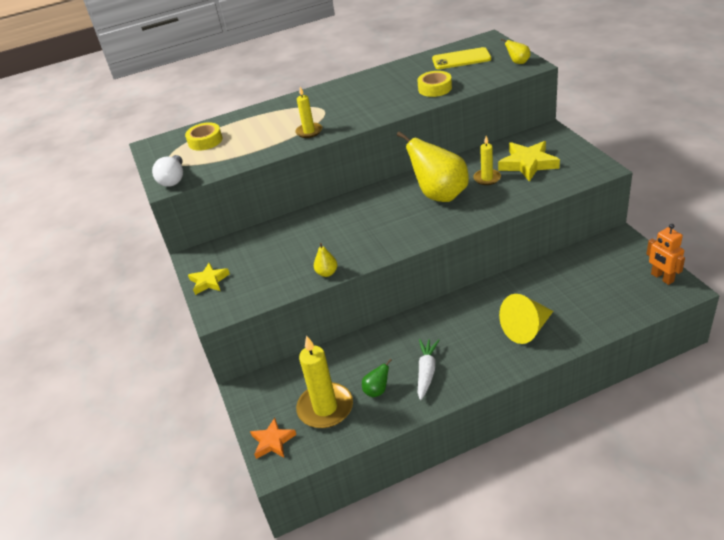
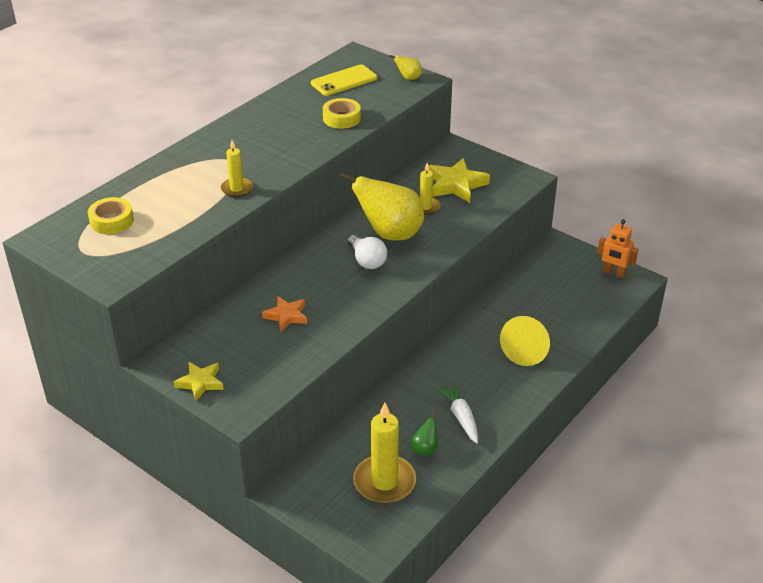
camera: 35 degrees left, 0 degrees up
(173, 179) = (114, 273): white light bulb -> white light bulb (367, 261)
(273, 441) = (353, 531): orange star -> orange star (286, 316)
(327, 273) = (331, 340): yellow pear -> none

